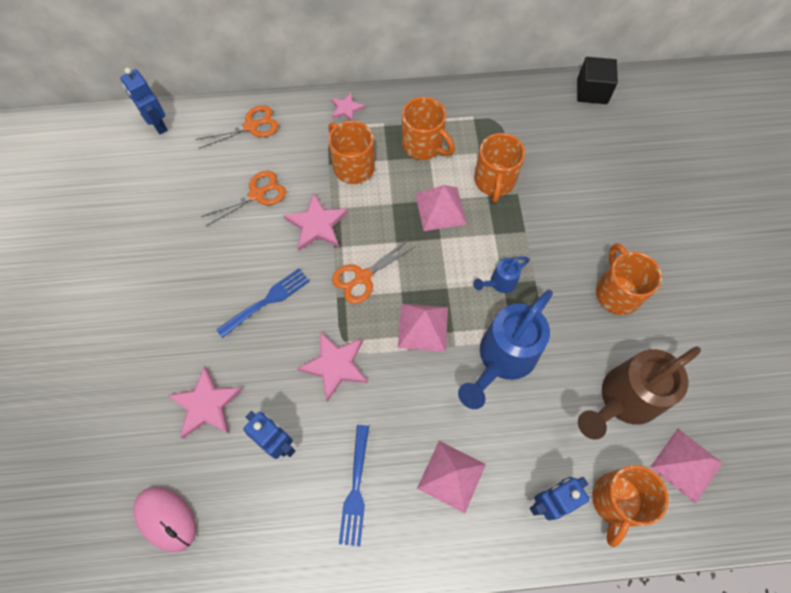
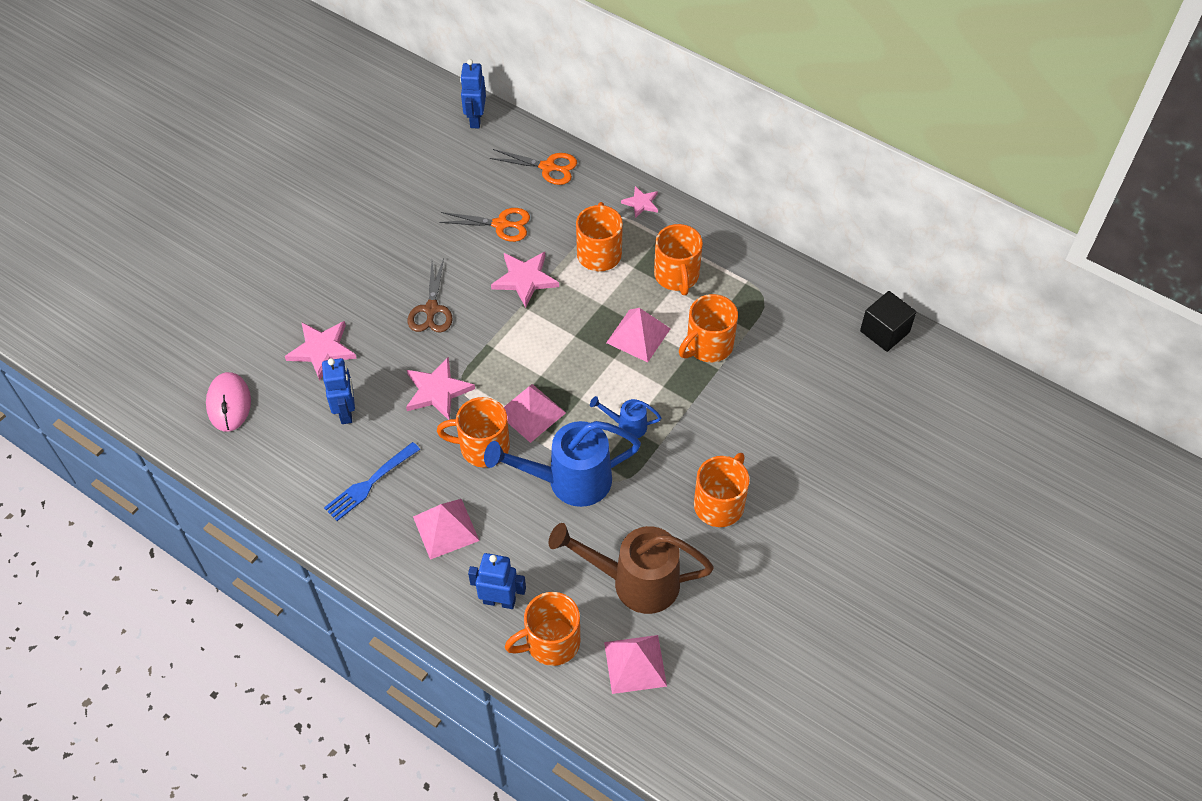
camera: 40 degrees right, 10 degrees down
(266, 301) = (431, 309): blue fork -> brown scissors
(363, 277) = (521, 343): orange scissors -> none
(414, 384) = (482, 447): none -> orange mug

